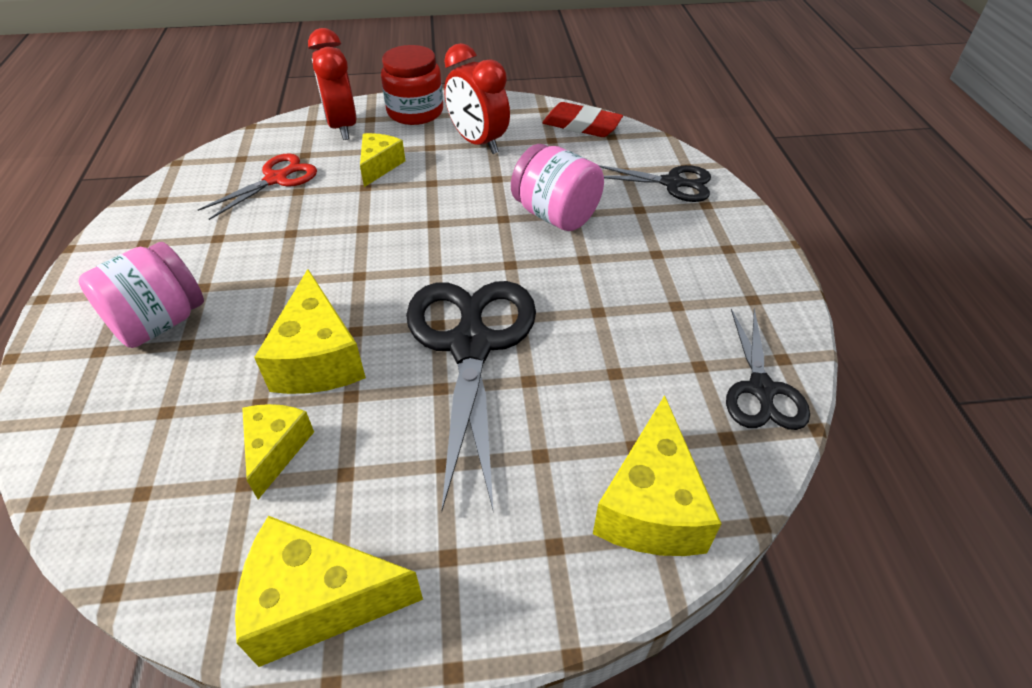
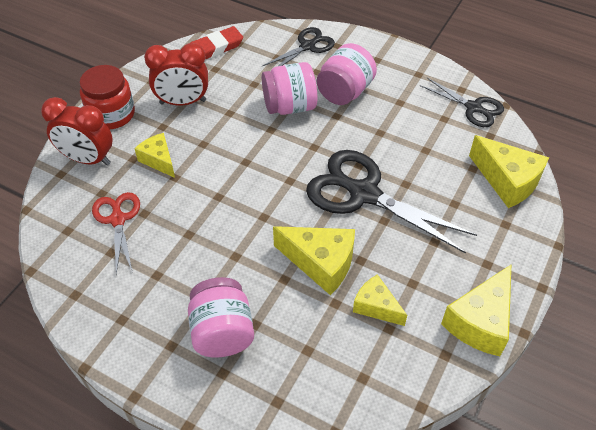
camera: 55 degrees left, 5 degrees up
(633, 247) = (345, 92): none -> pink jar

